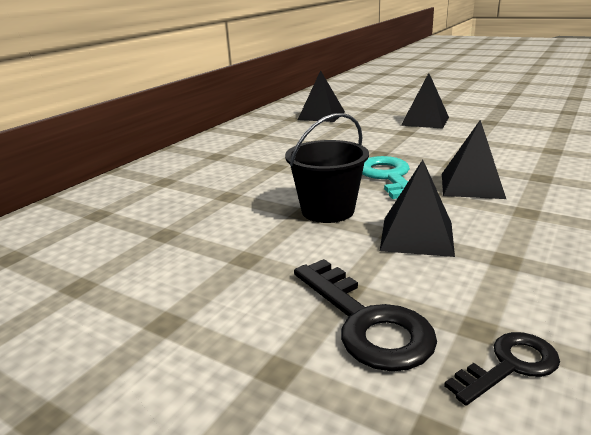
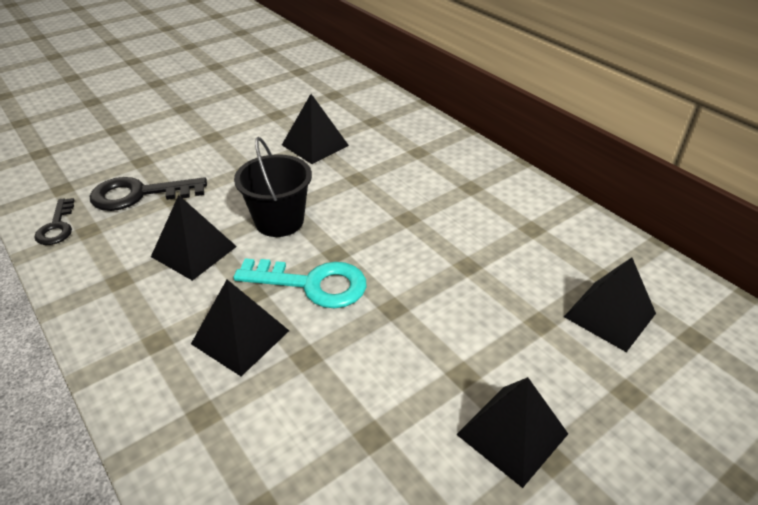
camera: 110 degrees right, 15 degrees up
(167, 232) = (315, 145): none -> black pyramid

